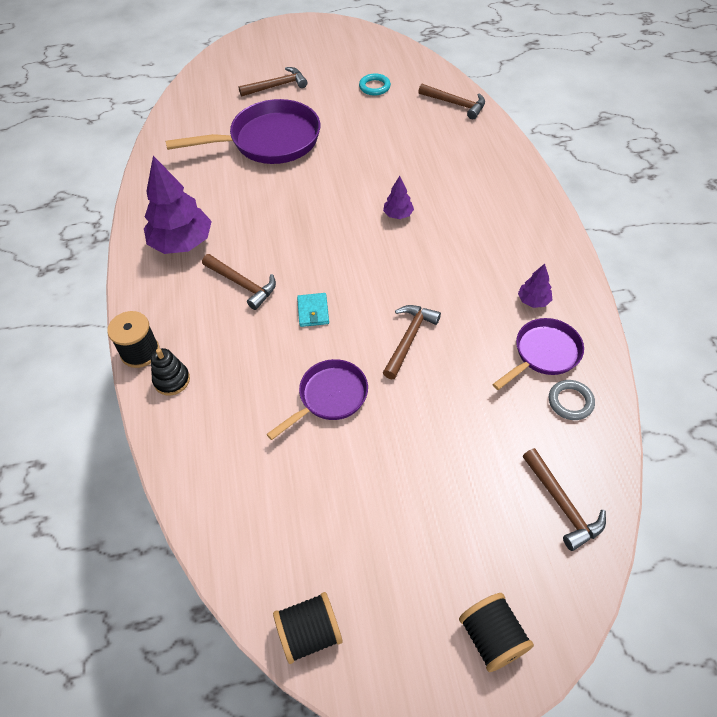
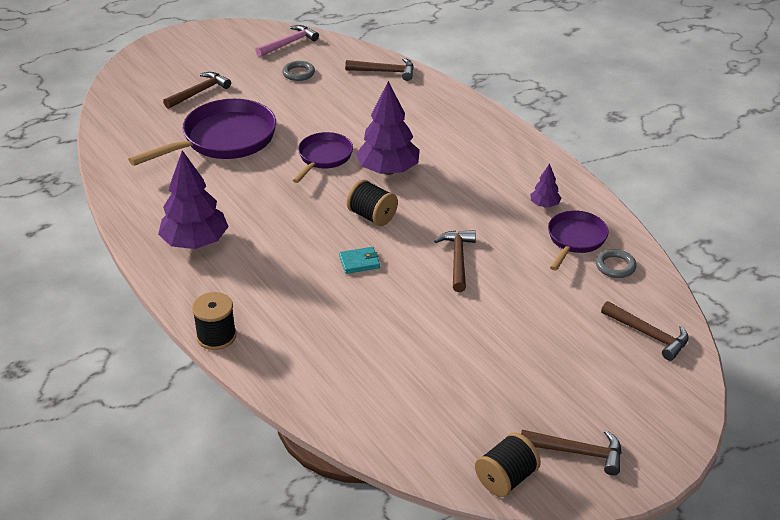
camera: 25 degrees left, 15 degrees down
(172, 380) = (263, 348): black stacking toy -> none
(242, 284) = (279, 259): brown hammer -> brown hammer (578, 452)
(313, 311) = (359, 262): turquoise wallet -> turquoise wallet turned 75 degrees counterclockwise
(329, 397) = (416, 320): purple pan -> purple pan (323, 158)
(374, 87) = (298, 73): turquoise ring -> grey ring
(384, 53) = (289, 43): none -> pink hammer
(398, 215) = (388, 170): purple tree -> purple tree, size x2.12
(492, 638) = (646, 433): black spool -> black spool (372, 216)

